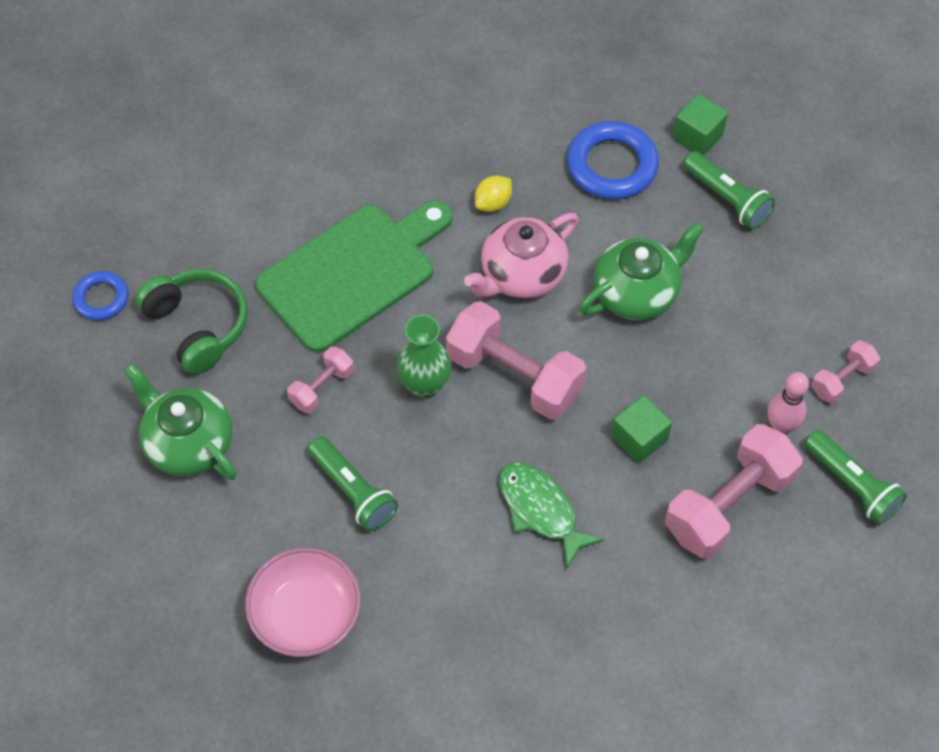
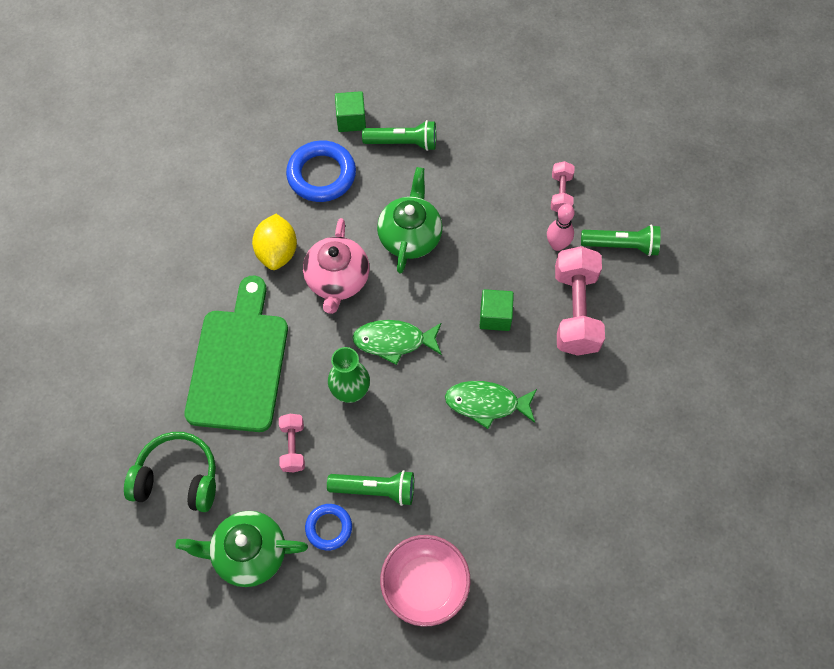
camera: 45 degrees left, 5 degrees up
(101, 298) = (96, 517): blue ring -> blue ring (329, 528)
(493, 203) = (277, 252): yellow lemon -> yellow lemon, size x1.66
(514, 376) = (394, 341): pink dumbbell -> green fish

